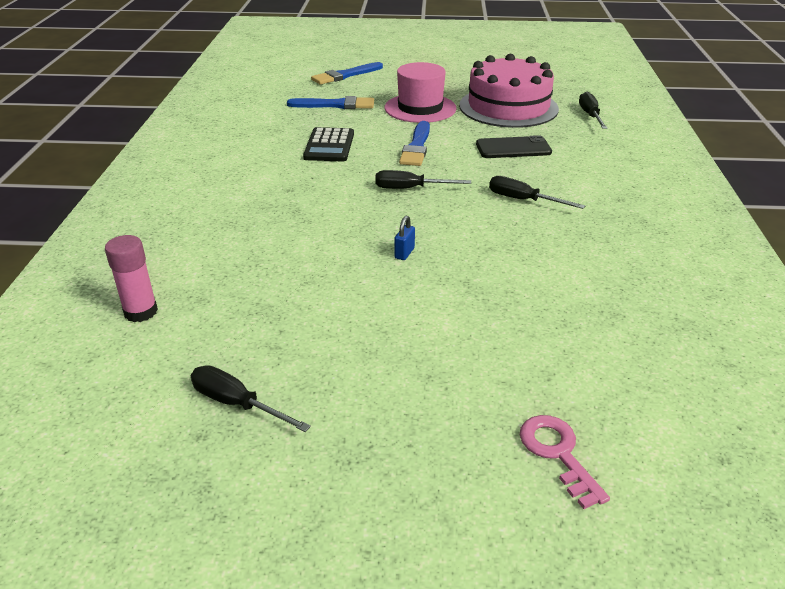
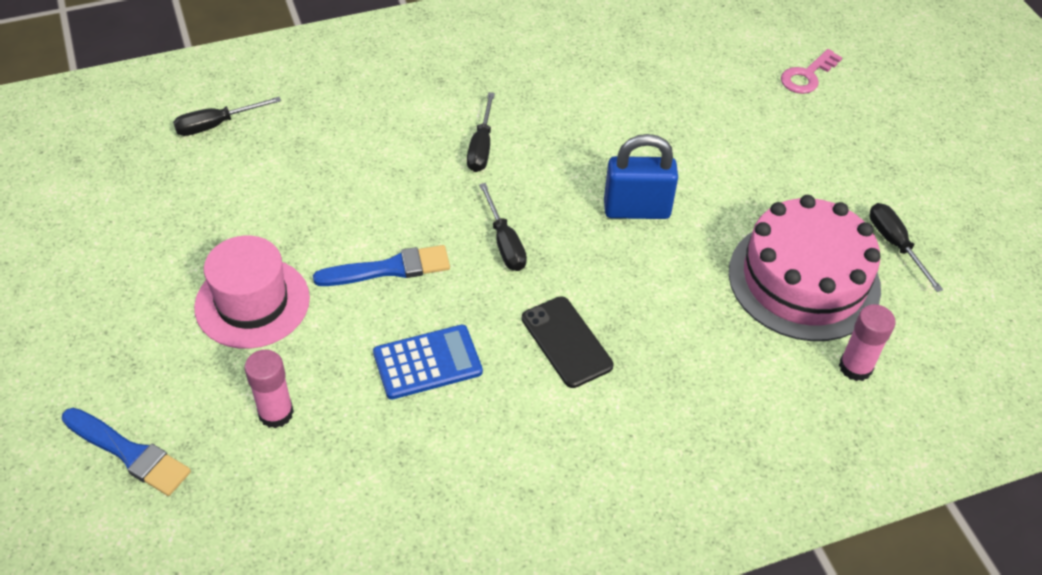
camera: 115 degrees left, 15 degrees up
(237, 404) = (895, 244): black screwdriver -> black screwdriver turned 150 degrees clockwise
(329, 146) = (427, 362): black calculator -> blue calculator
(335, 105) = (276, 413): blue brush -> pink glue stick
(404, 253) = (636, 209): blue padlock -> blue padlock, size x2.35
(508, 107) = (213, 207): pink cake -> pink cake (804, 280)
(513, 148) = (352, 178): black phone -> black phone (566, 342)

